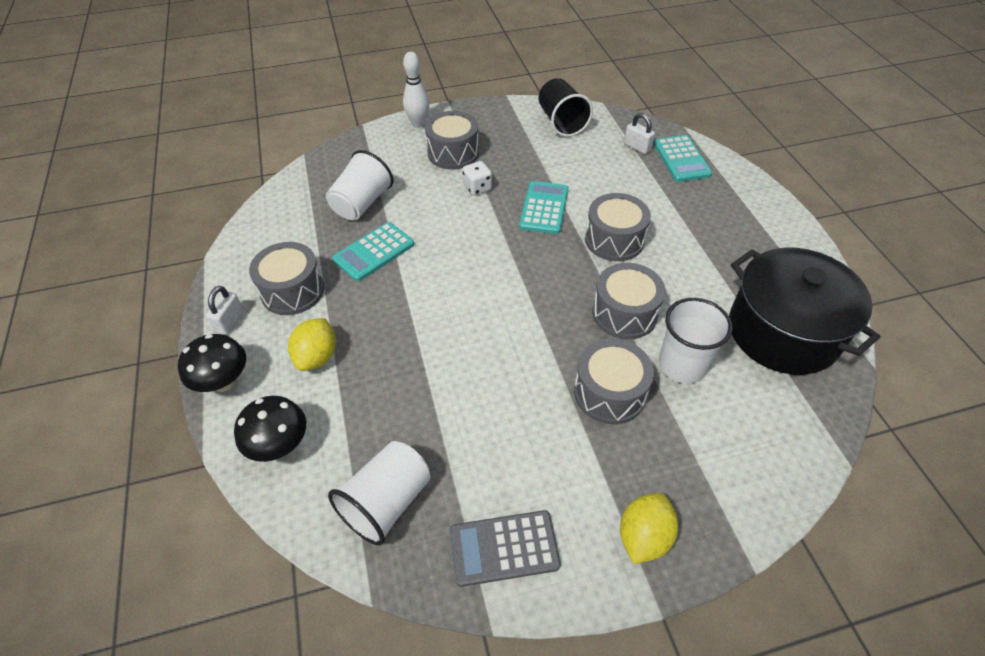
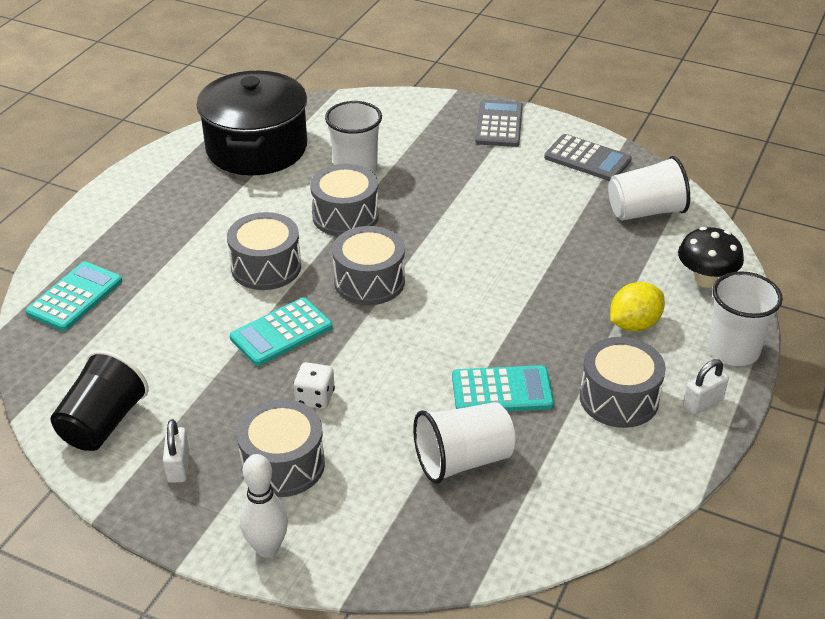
camera: 140 degrees left, 10 degrees down
(223, 382) = (733, 350): black mushroom -> white cup
(609, 393) = (427, 183): grey drum -> grey drum (369, 281)
(637, 147) = (87, 337): white padlock -> white padlock (178, 467)
(643, 537) = (499, 124): yellow lemon -> grey calculator

